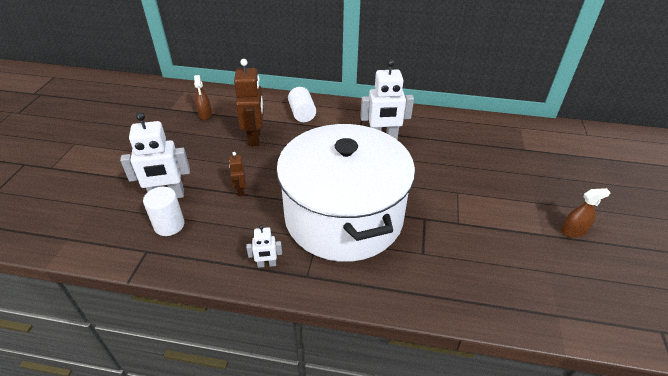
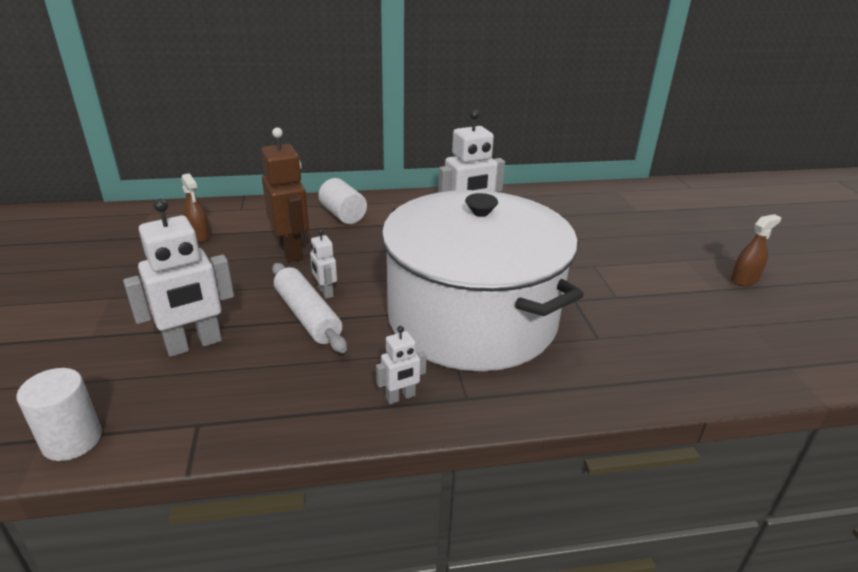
camera: 20 degrees left, 10 degrees down
(169, 225) = (218, 381): white cylinder -> white cylinder (72, 440)
(240, 190) = (307, 316): brown robot -> white rolling pin
(260, 174) = (325, 292): none -> white robot

